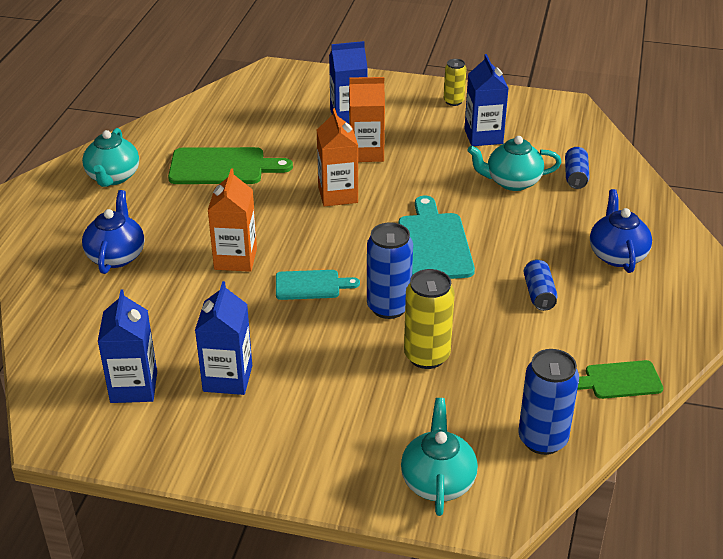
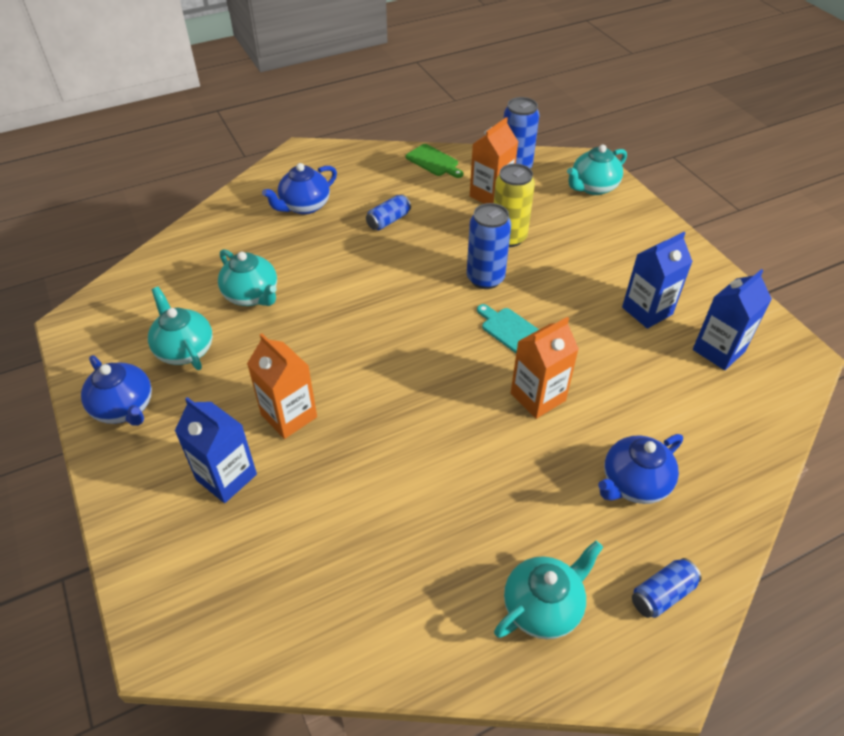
camera: 130 degrees left, 10 degrees up
(222, 167) = (424, 516): green cutting board -> none
(338, 195) = (379, 392): orange carton -> orange carton (490, 195)
(434, 243) = (386, 295): turquoise cutting board -> none
(453, 101) = (124, 408): yellow can -> blue teapot
(483, 136) = (185, 350): blue carton -> turquoise teapot
(575, 176) = (210, 265): blue can -> blue can (662, 594)

